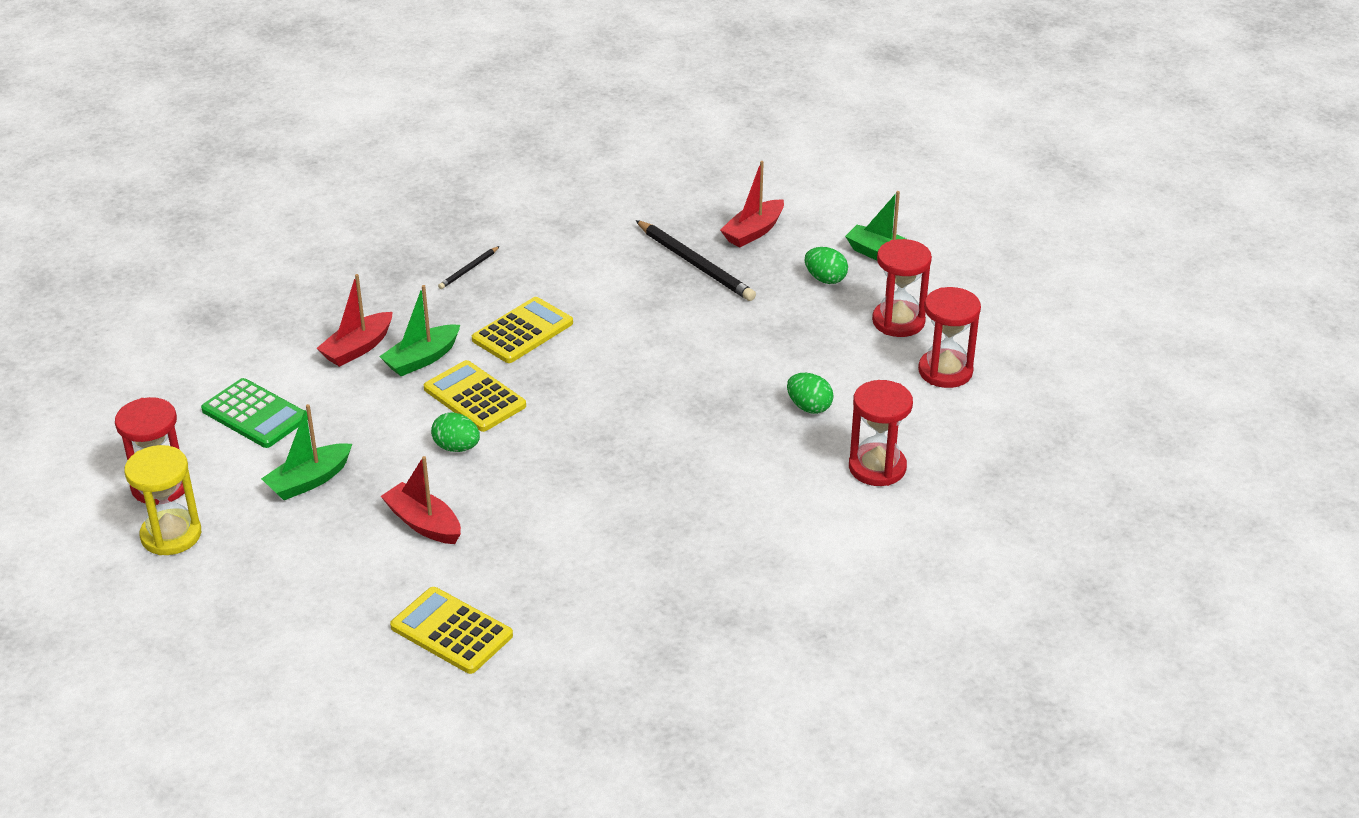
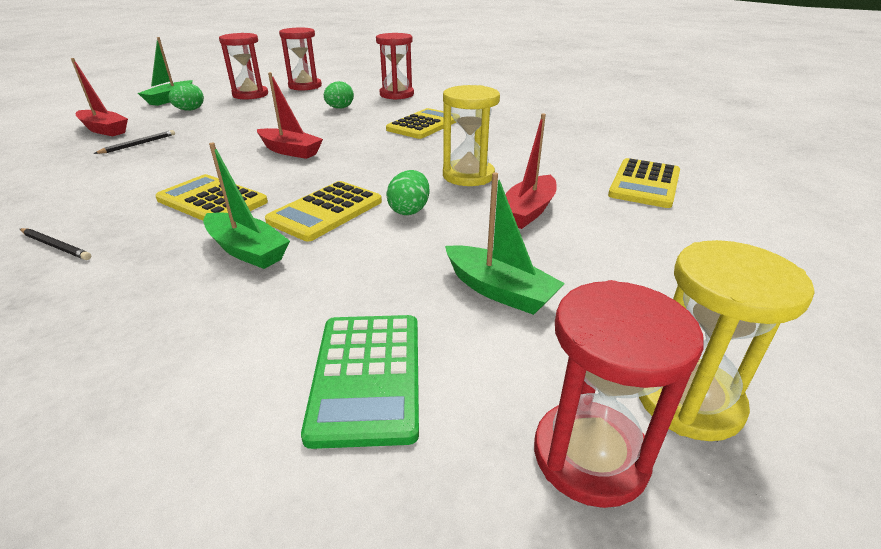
camera: 100 degrees left, 5 degrees down
(255, 414) = (367, 376): green calculator -> green calculator turned 150 degrees clockwise
(357, 348) = (206, 304): red boat -> red boat (290, 151)
(523, 497) = (468, 176): none -> yellow hourglass
(695, 264) = (138, 144): black pencil -> black pencil, size x0.50
(711, 482) = (424, 125): none -> yellow calculator

